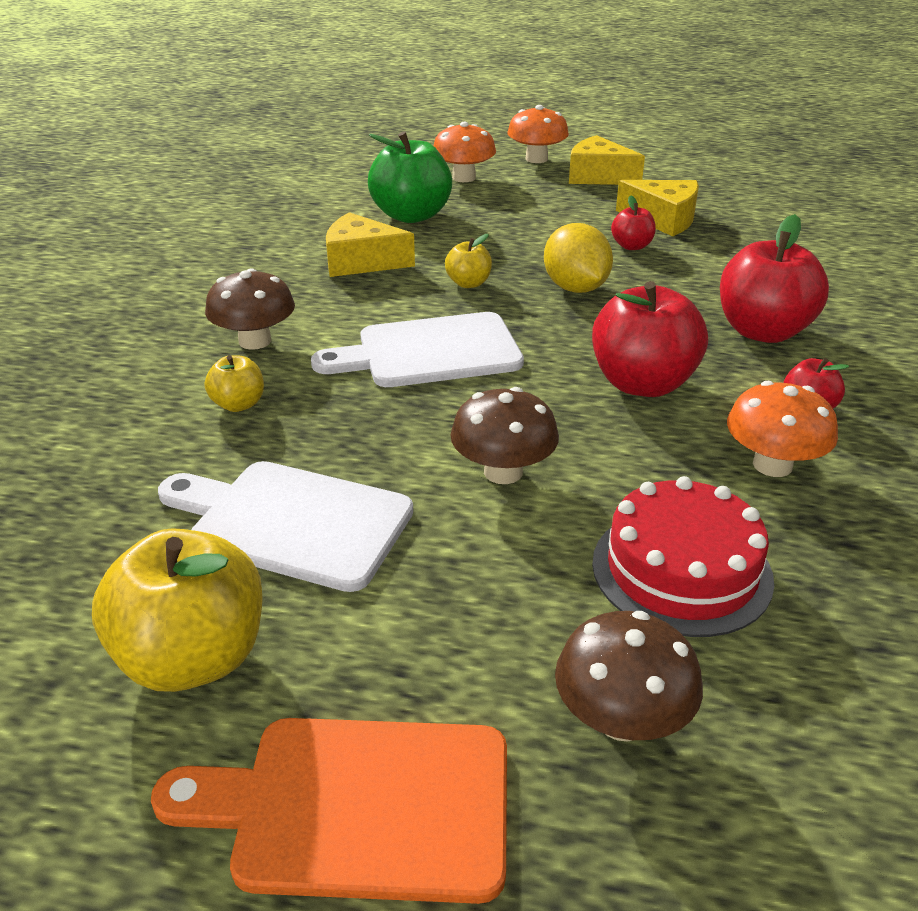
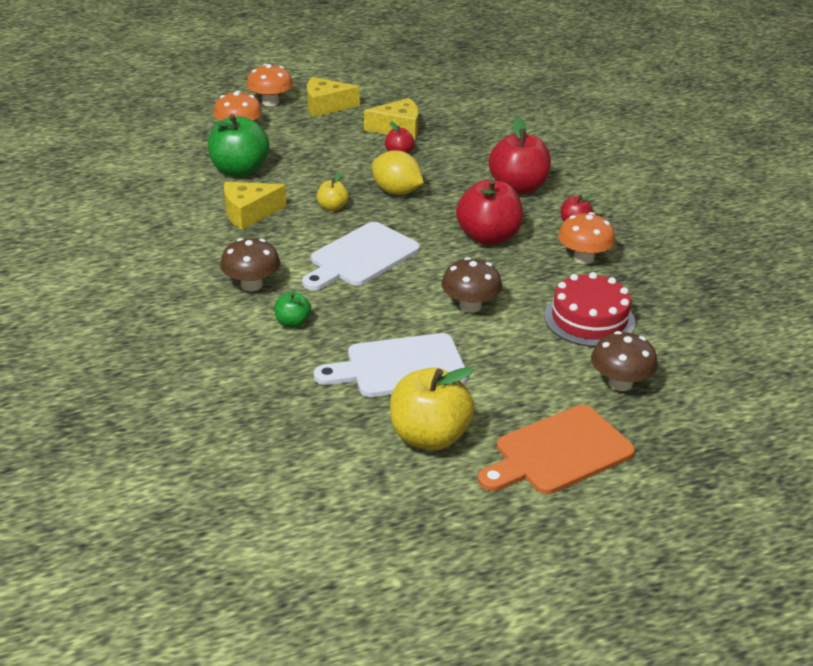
camera: 35 degrees left, 0 degrees up
(238, 404) = (293, 323): yellow apple -> green apple

